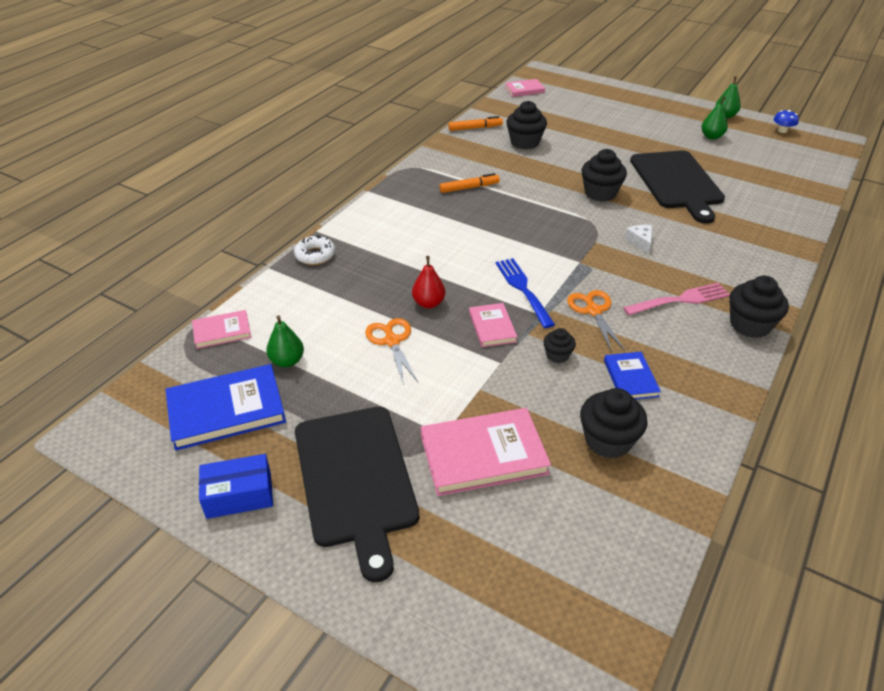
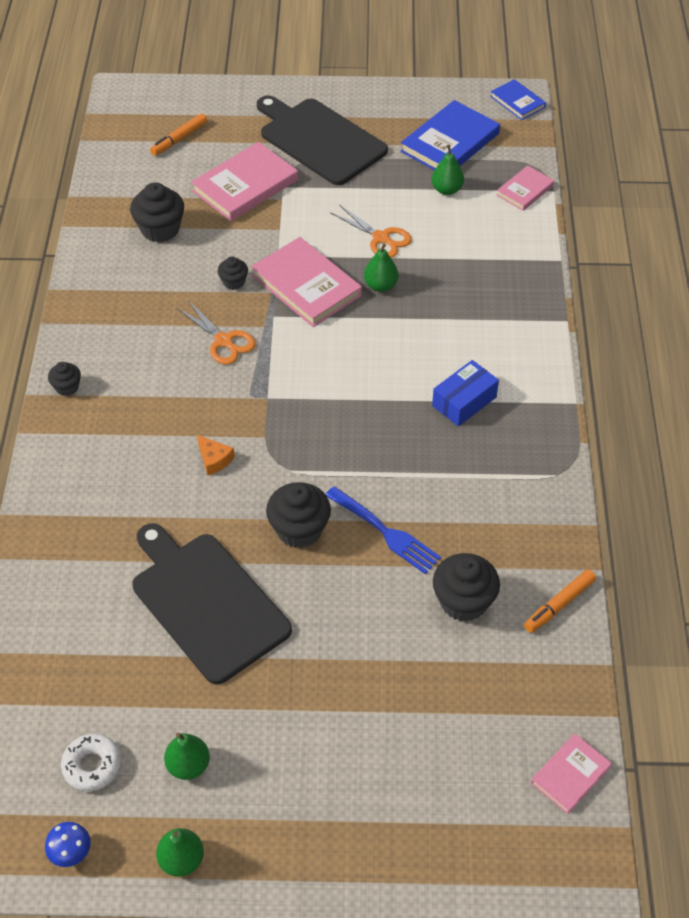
camera: 150 degrees right, 10 degrees up
(239, 495) = (384, 105): blue box -> blue box (464, 401)
(315, 255) = (535, 292): white donut -> white donut (92, 766)
(428, 303) = (380, 286): red pear -> green pear
(469, 188) = (465, 463): orange marker -> orange marker (179, 139)
(492, 327) = (306, 285): pink book -> pink book, size x1.79
(523, 289) = (304, 338): blue fork -> blue fork (385, 532)
(630, 378) = (162, 286): blue book -> blue book (517, 102)
(640, 241) = (214, 459): white cheese -> orange cheese
(680, 300) = (143, 390): pink fork -> none
(750, 325) = (67, 387): black cupcake -> black cupcake, size x0.55

